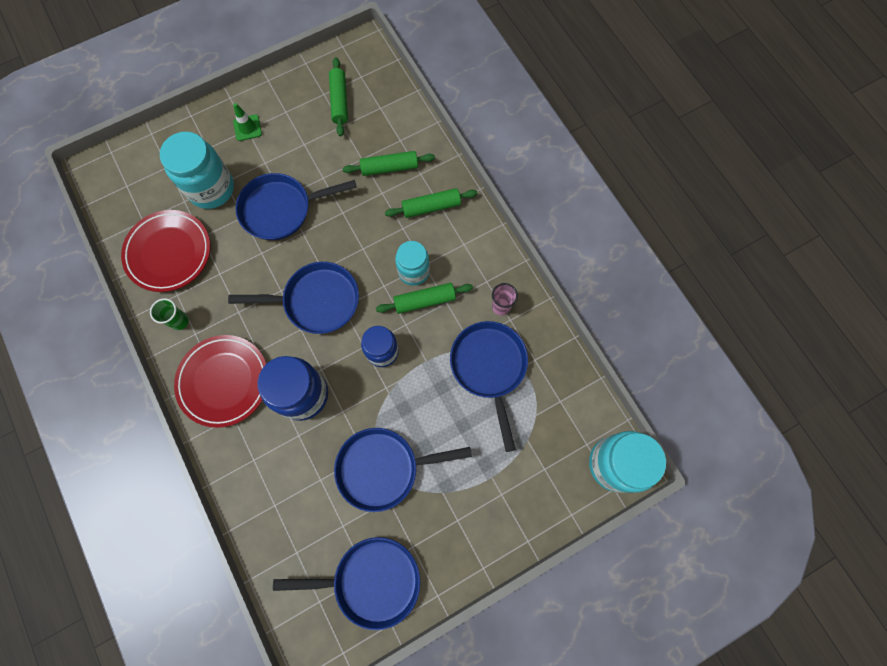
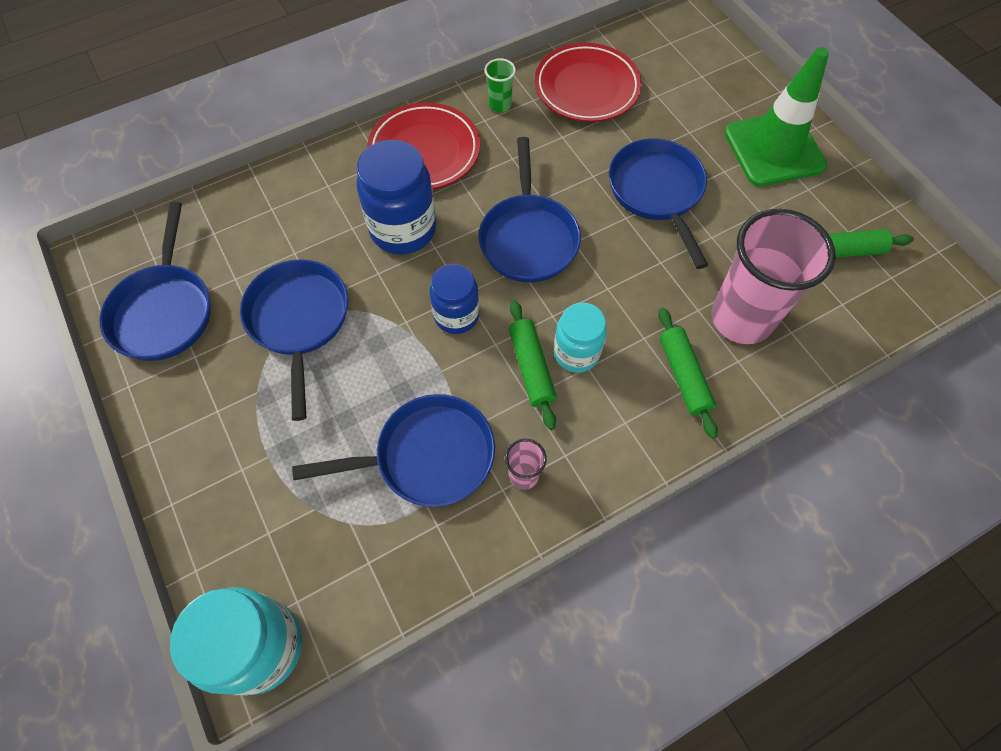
camera: 90 degrees right, 10 degrees down
(211, 189) = (677, 119): turquoise jar -> none
(247, 128) = (774, 149): green traffic cone -> green traffic cone, size x2.34
(389, 168) = (741, 318): green rolling pin -> pink cup

